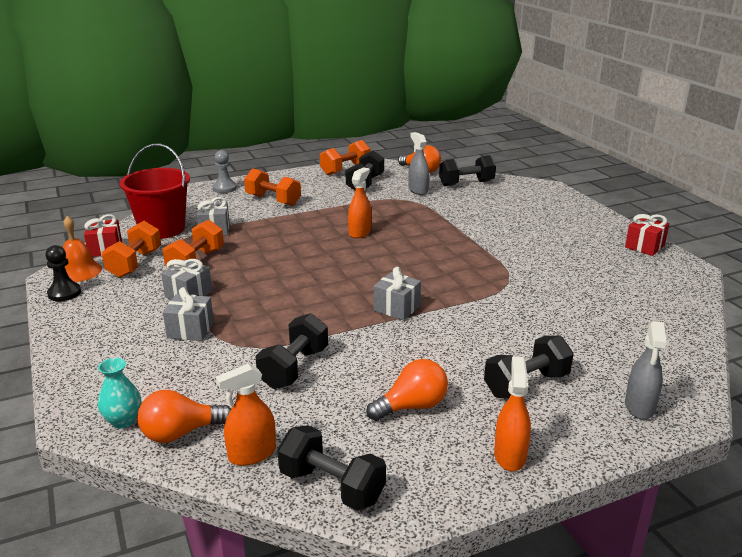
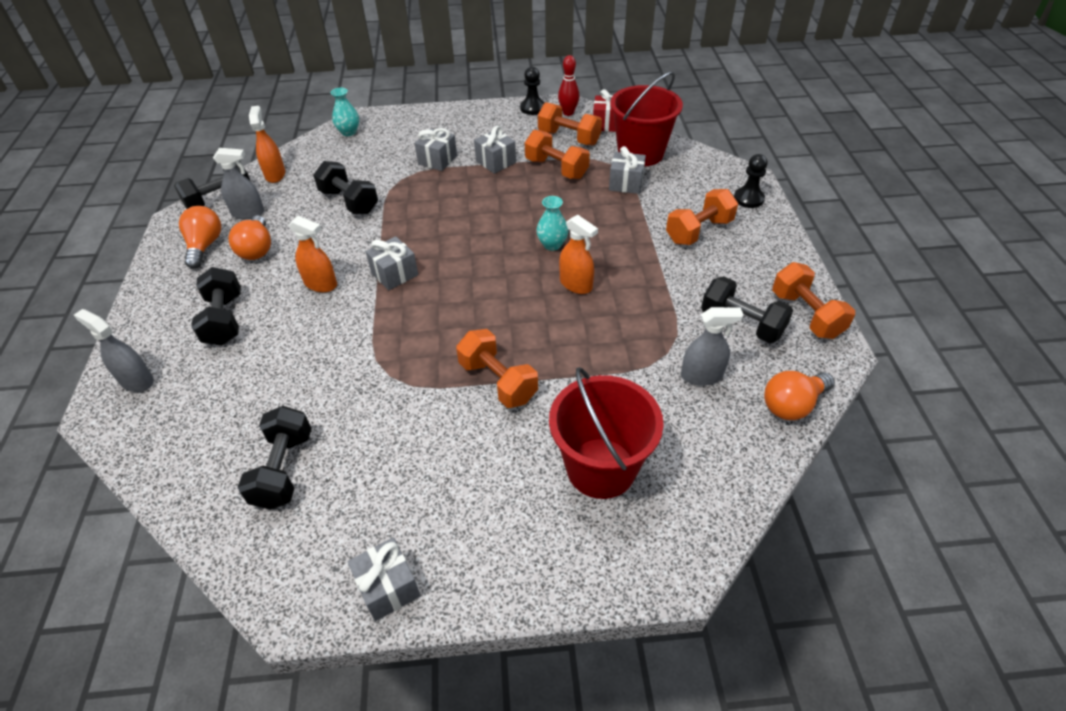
camera: 110 degrees right, 20 degrees up
(79, 271) = (568, 113): orange bell -> red bowling pin
(180, 433) = (318, 151): orange light bulb -> orange light bulb (205, 246)
(224, 188) = (748, 199): grey pawn -> black pawn
(316, 247) = (552, 245): none -> turquoise vase
(349, 443) = (248, 213): none -> grey spray bottle
(466, 183) = (719, 447): black dumbbell -> black dumbbell (283, 470)
(476, 243) = (498, 381): none -> orange dumbbell
(510, 207) = (601, 468): none -> red bucket
(510, 456) = (167, 281): orange spray bottle -> orange spray bottle (321, 284)
(644, 246) = (388, 587): red gift -> grey gift

